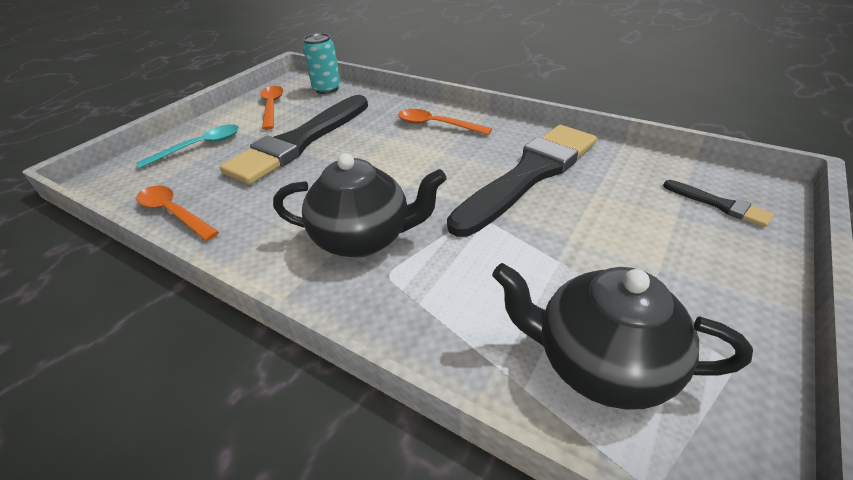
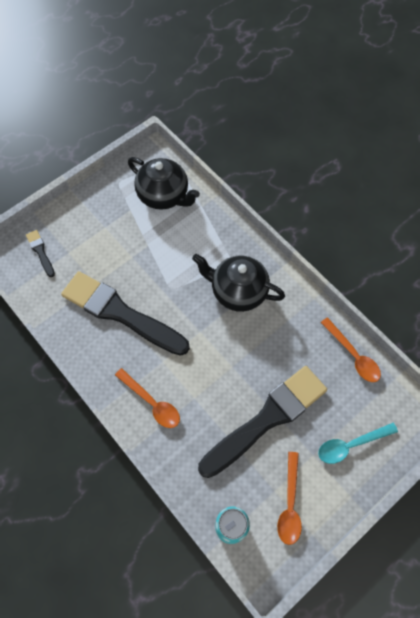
camera: 165 degrees left, 25 degrees up
(529, 175) = (120, 313): black brush -> black brush turned 60 degrees clockwise

